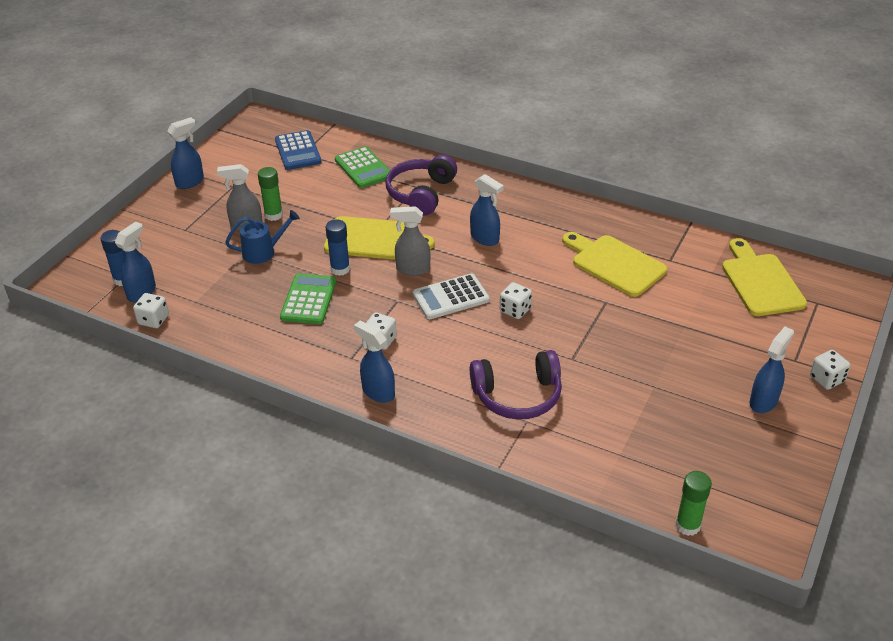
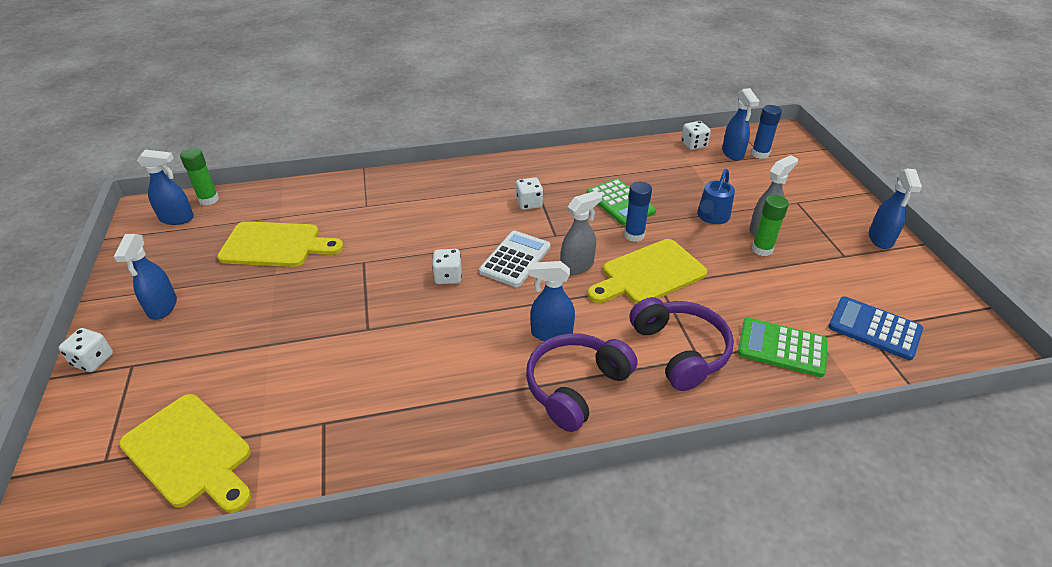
camera: 140 degrees right, 0 degrees up
(378, 392) = (489, 175): blue spray bottle -> blue spray bottle (177, 219)
(517, 395) = (387, 217): purple headphones -> purple headphones (576, 387)
(615, 264) = (387, 379): yellow cutting board -> yellow cutting board (275, 245)

